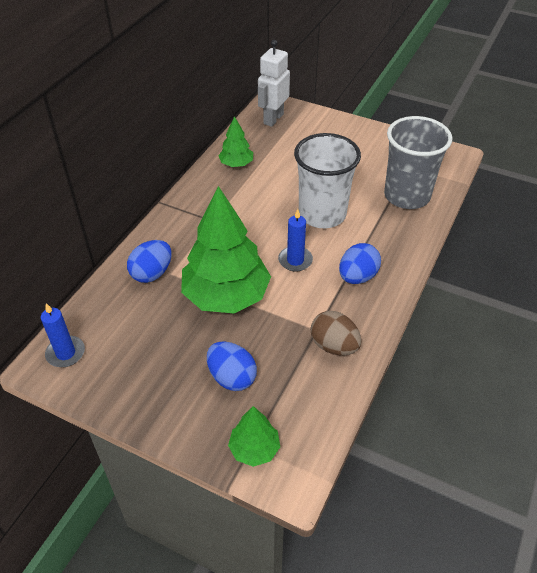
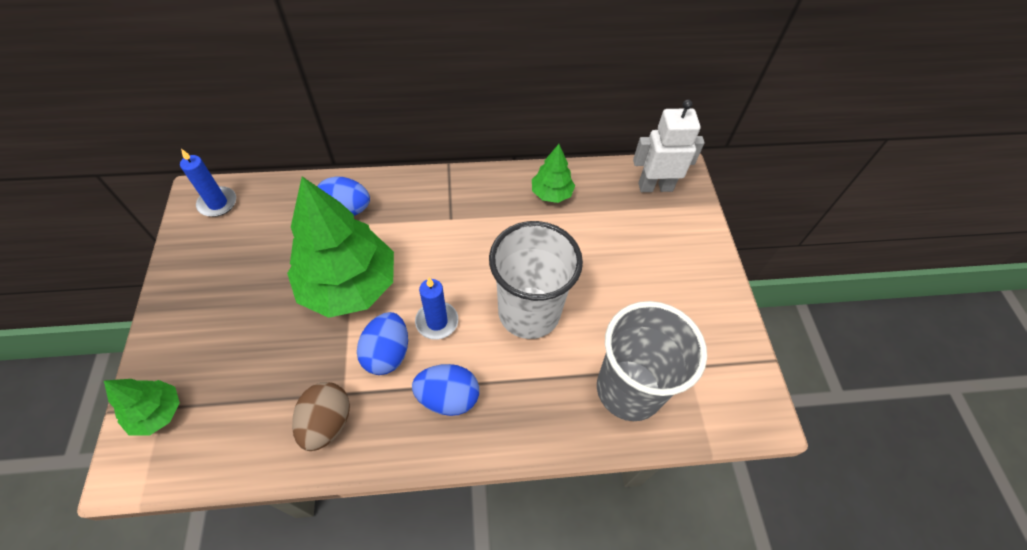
camera: 55 degrees right, 10 degrees up
(232, 377) = (241, 346): blue egg -> blue egg (387, 353)

